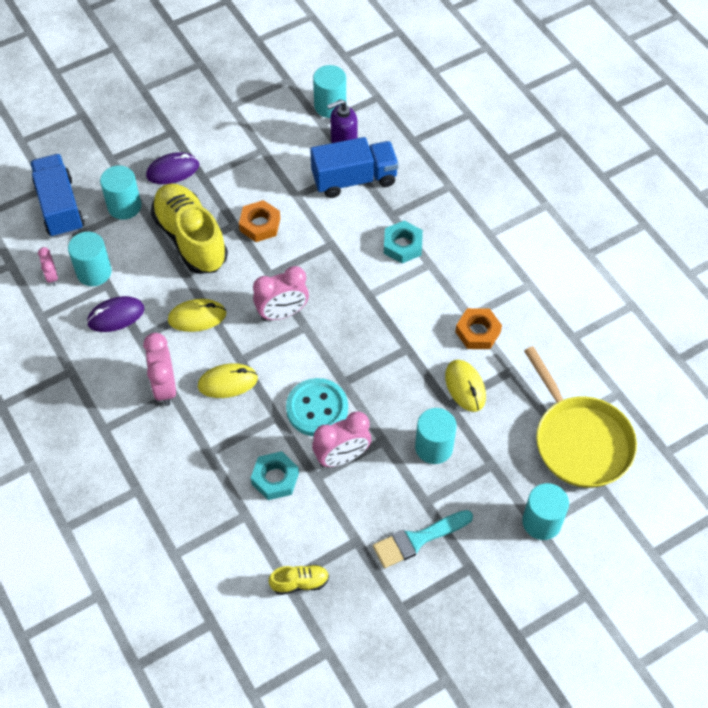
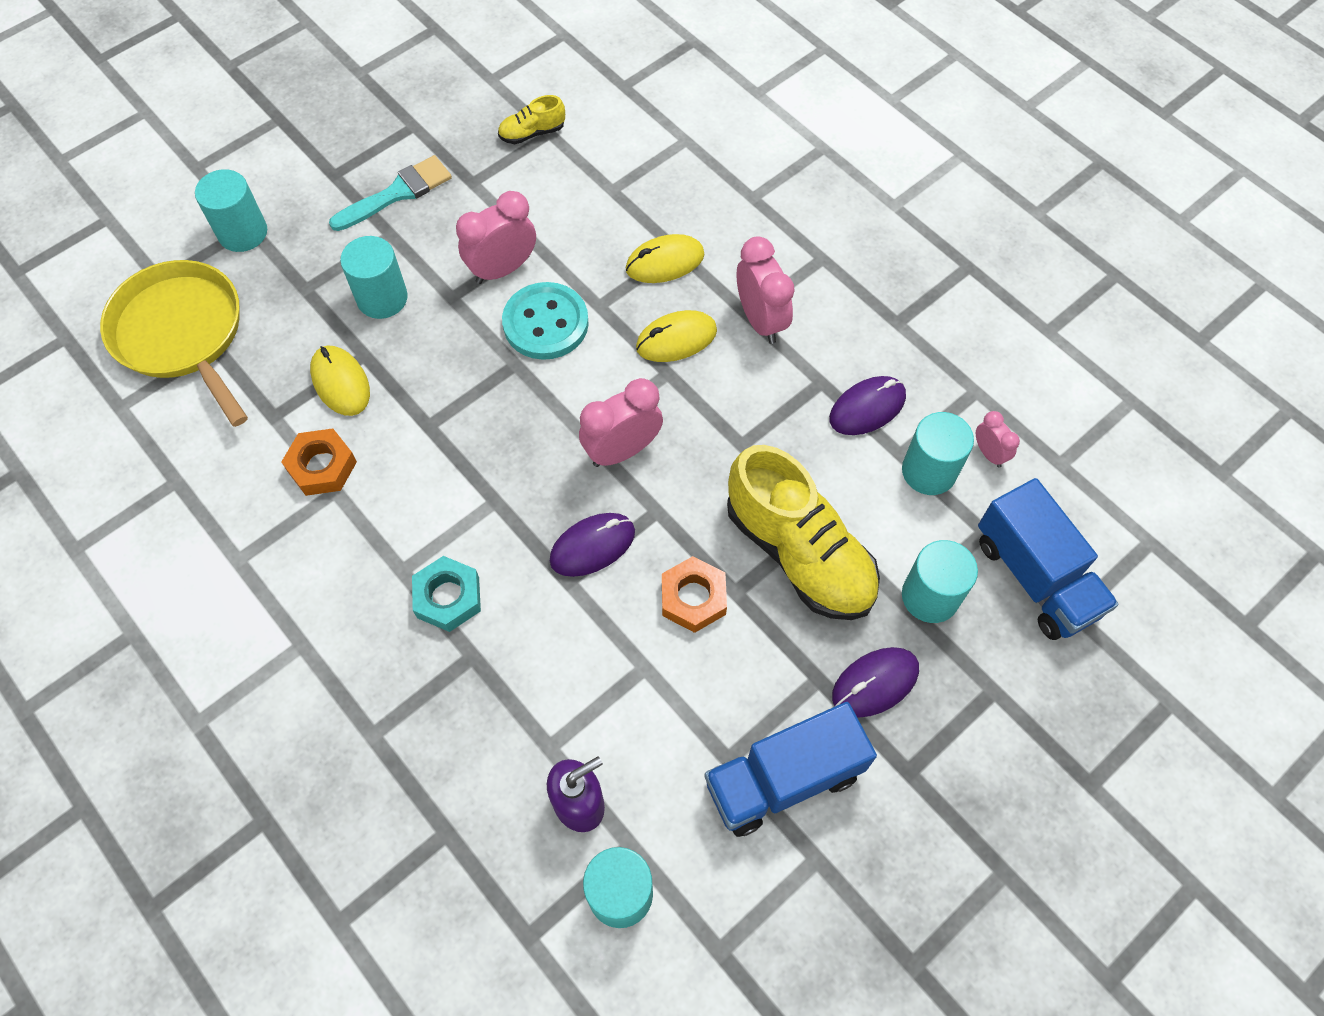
camera: 170 degrees right, 5 degrees up
(197, 317) = (747, 424): yellow mouse -> yellow mouse (665, 262)
(275, 478) = (584, 233): turquoise nut -> none
(312, 260) = (592, 546): none -> purple mouse
(354, 179) = (547, 719): blue truck -> blue truck (783, 779)

